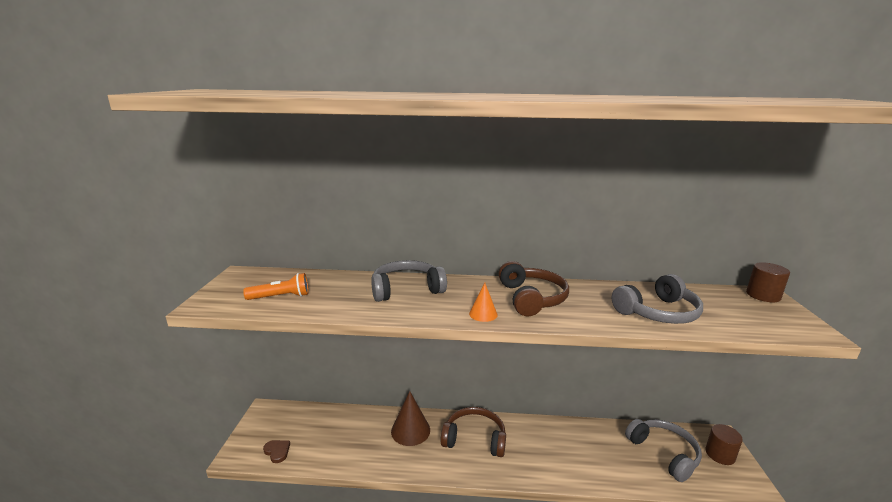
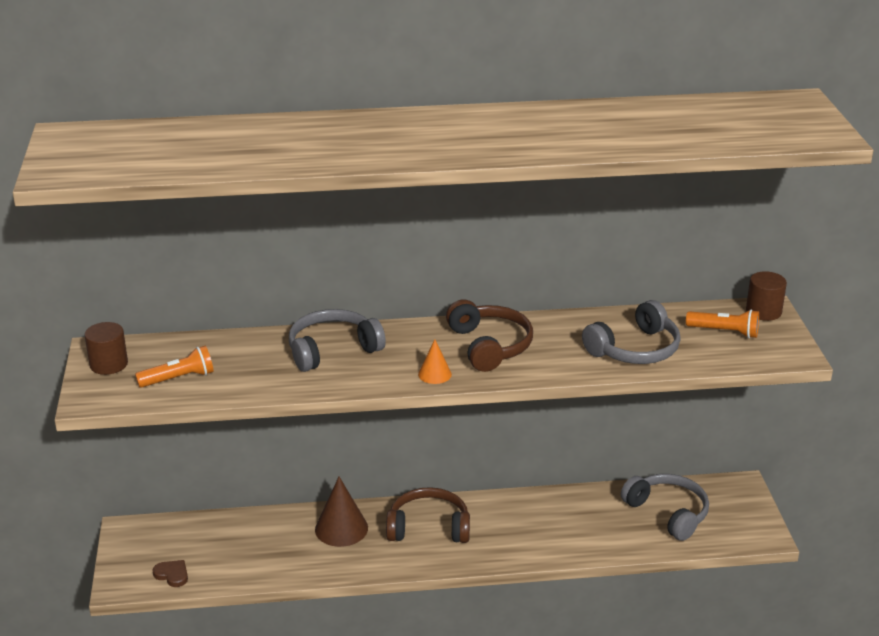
camera: 10 degrees left, 10 degrees up
(720, 454) = (735, 506): brown cylinder -> brown cylinder (108, 364)
(735, 307) = (724, 332): none -> orange flashlight

